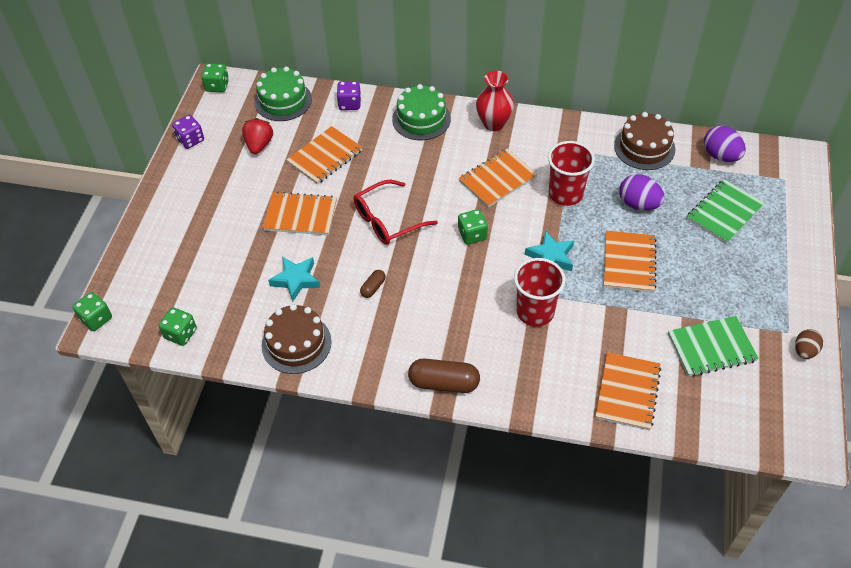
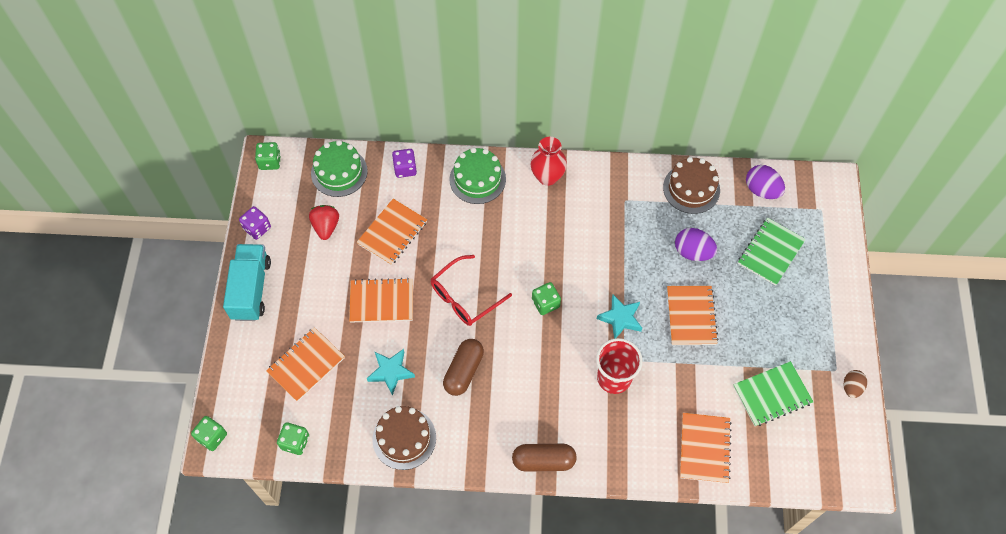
camera: 10 degrees left, 10 degrees up
(171, 191) = (251, 289): none -> turquoise truck
(373, 287) = (464, 371): brown capsule -> brown capsule, size x1.93
(497, 179) = (560, 240): orange notebook -> orange notebook (306, 365)
(565, 194) = (625, 248): red cup -> none

